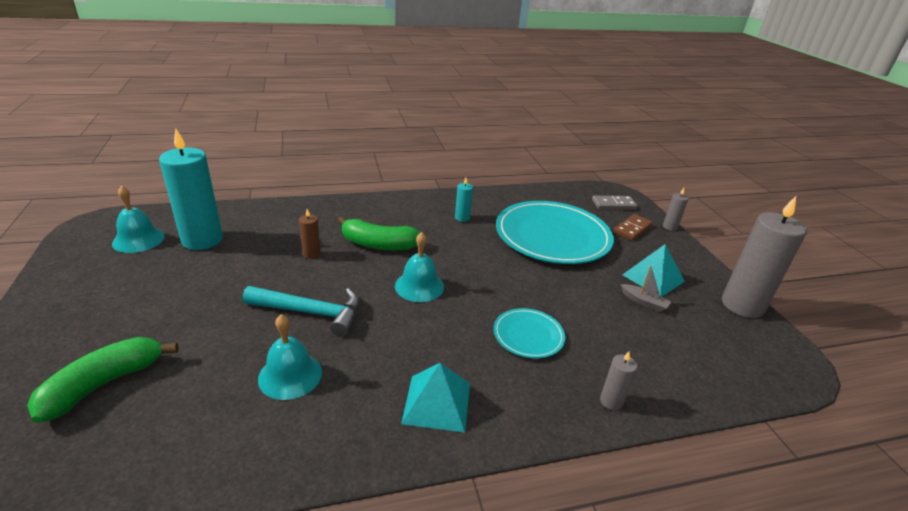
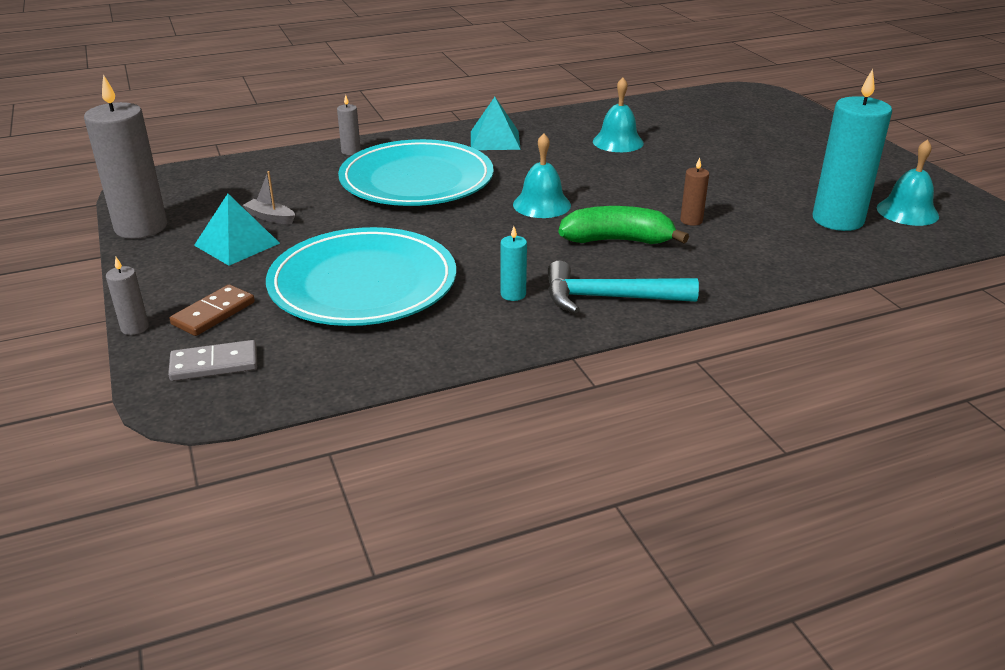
camera: 175 degrees right, 0 degrees up
(104, 384) = (746, 128): green banana -> none
(311, 312) = (638, 175): turquoise hammer -> turquoise hammer (609, 298)
(528, 335) = (416, 180): turquoise plate -> turquoise plate, size x2.12

